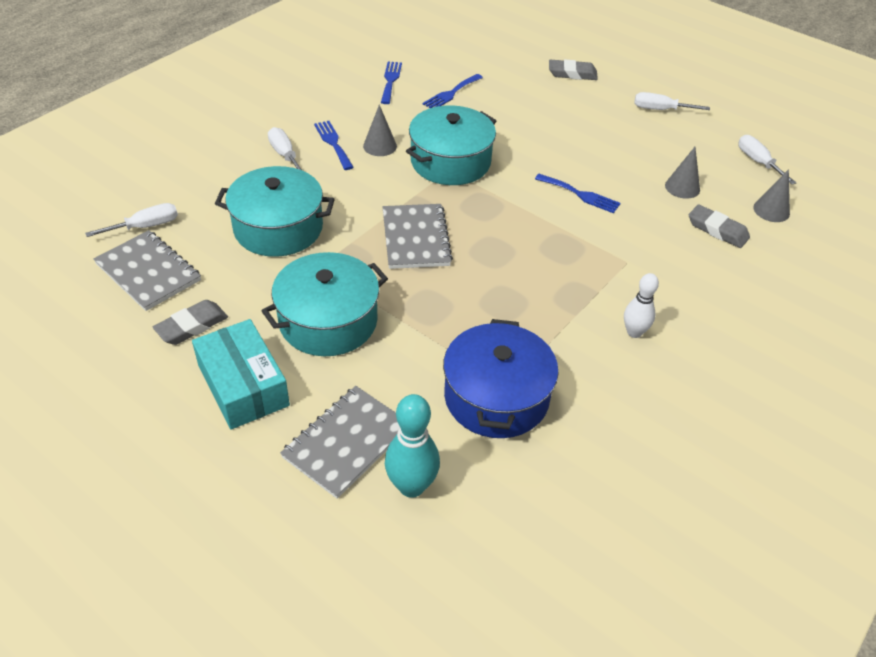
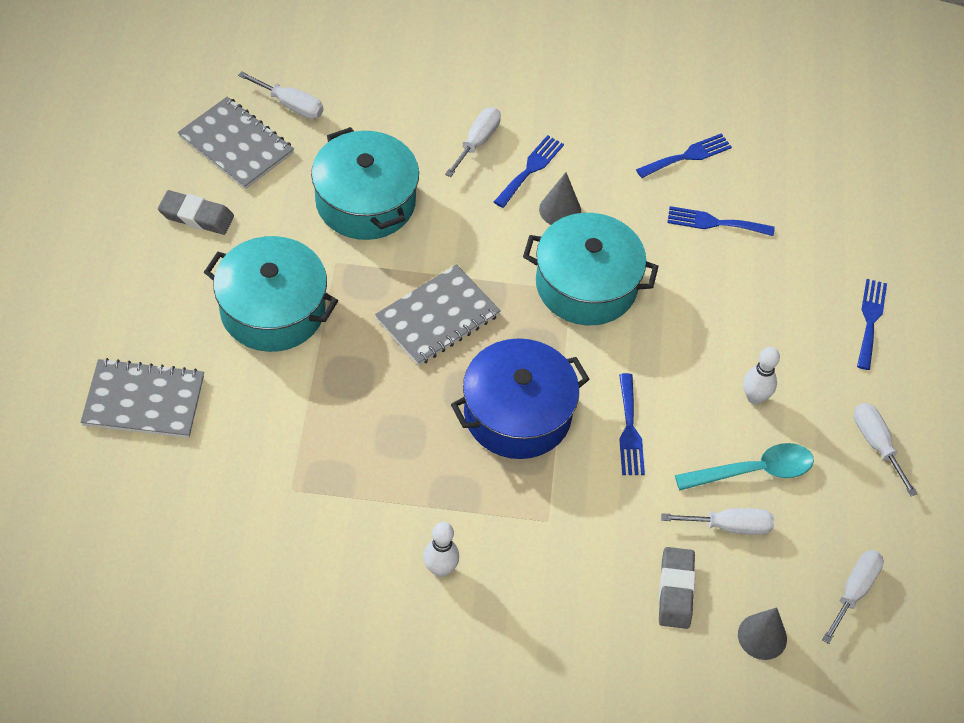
camera: 55 degrees right, 10 degrees up
(148, 272) = (236, 145): grey notebook -> grey notebook turned 60 degrees counterclockwise
(243, 385) = (156, 293): turquoise box -> none
(411, 486) = (128, 471): turquoise bowling pin -> none
(496, 397) = (270, 488): blue pot -> blue pot (517, 414)
(572, 74) = (870, 320): grey eraser -> blue fork
(594, 136) = (754, 397): none -> white bowling pin
(647, 160) = (753, 471): none -> turquoise spoon
(682, 187) = (729, 526): grey cone -> white screwdriver

